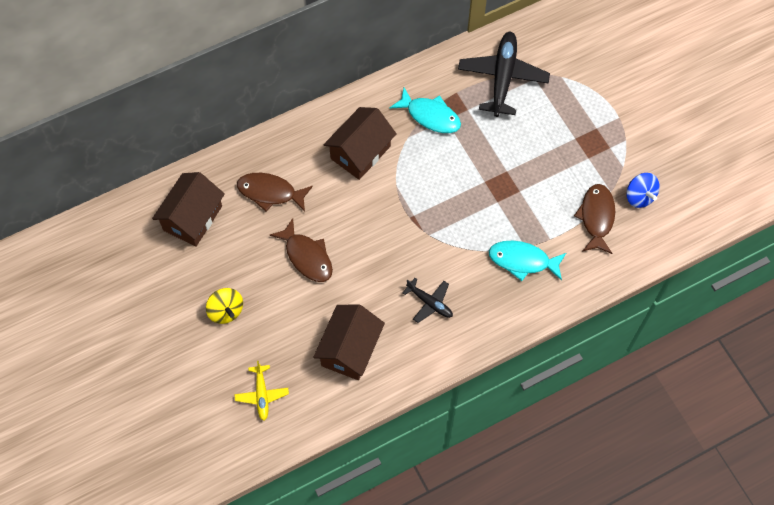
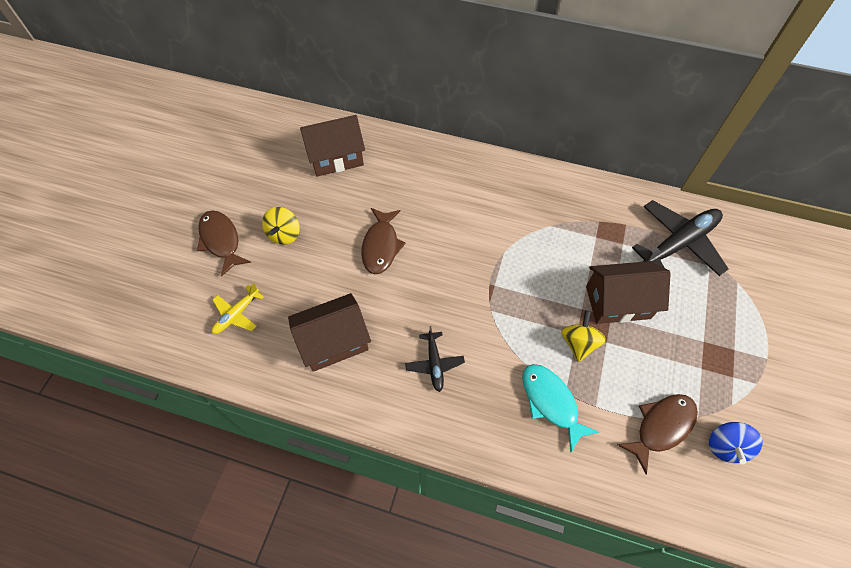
camera: 45 degrees right, 5 degrees down
(270, 192) = (405, 183): brown fish -> brown fish (221, 241)
(360, 152) = (501, 207): brown house -> brown house (618, 302)
(430, 116) = (585, 224): turquoise fish -> none
(504, 207) = (578, 343): none -> yellow spinning top

